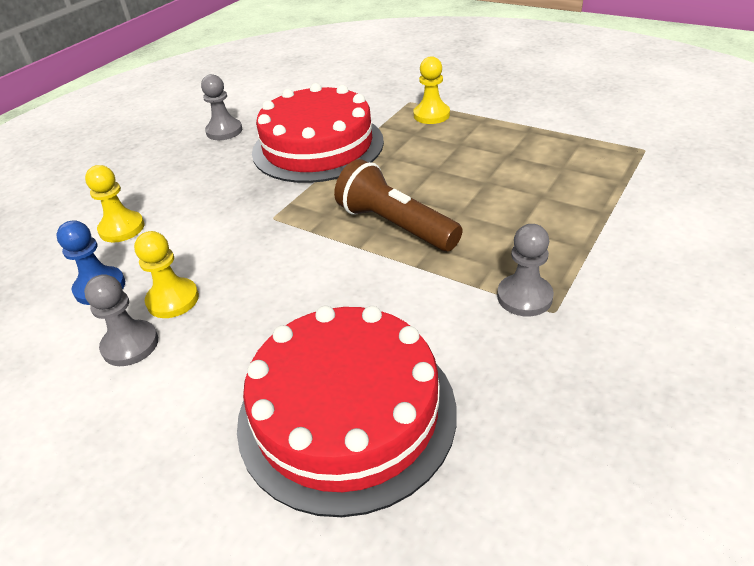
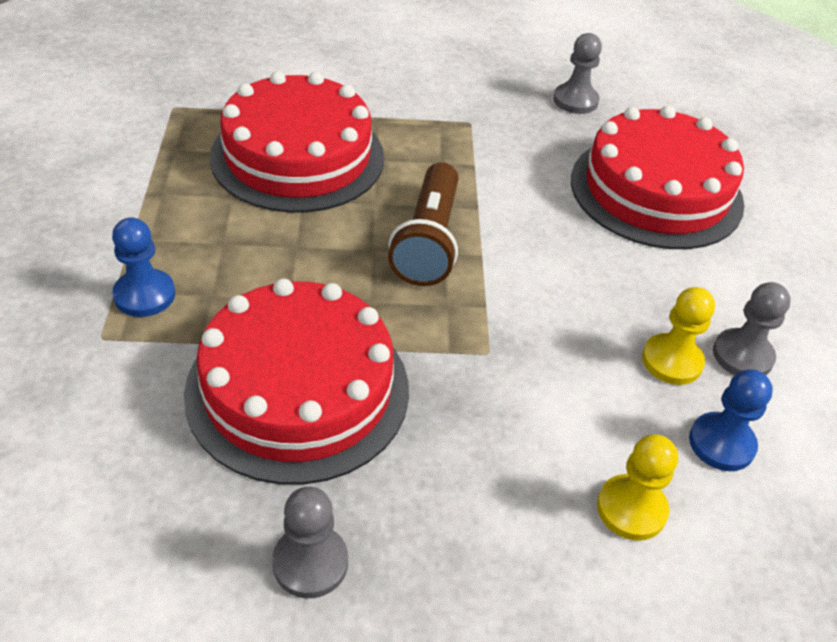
camera: 130 degrees left, 5 degrees up
(431, 115) = (144, 295): yellow pawn -> blue pawn
(524, 297) = (466, 138): grey pawn -> grey pawn (575, 101)
(544, 191) = (297, 156): none -> red cake

